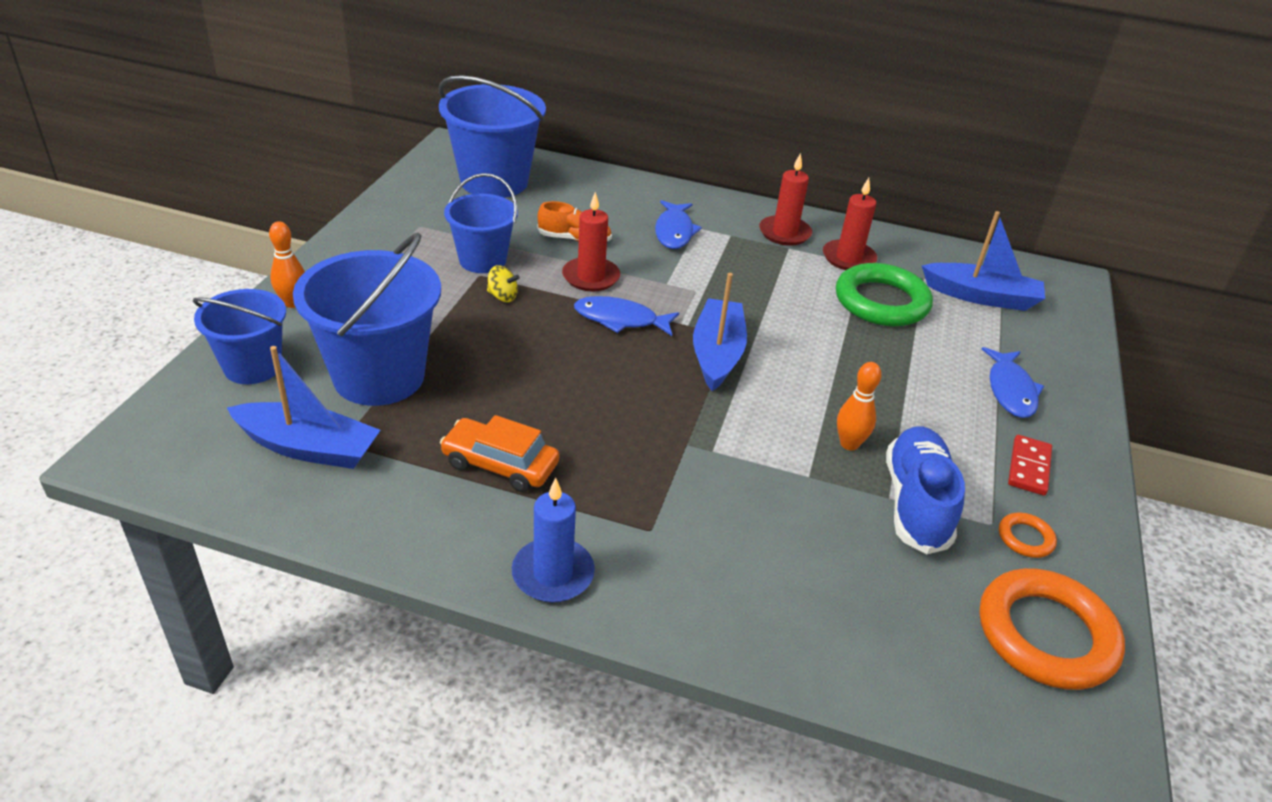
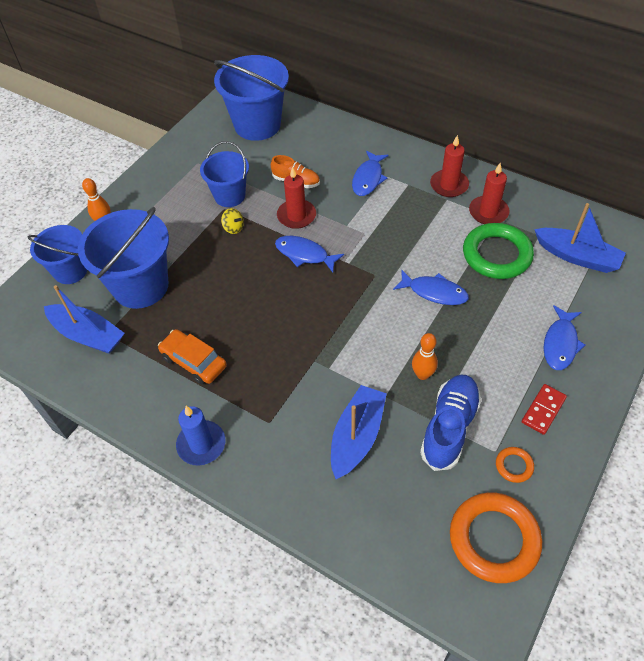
camera: 20 degrees right, 15 degrees up
(717, 354) = (360, 290): blue boat -> blue boat (357, 436)
(820, 348) = (434, 292): none -> blue fish

